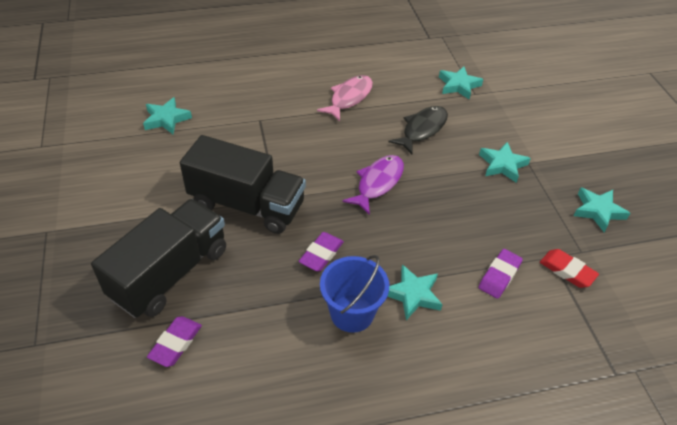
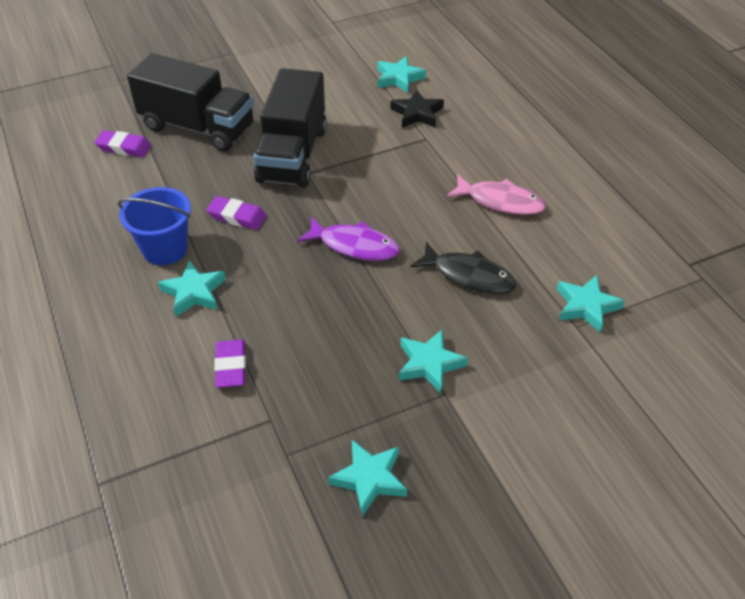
camera: 80 degrees right, 0 degrees up
(223, 118) = (417, 113): none -> black star
(499, 276) = (231, 367): purple eraser -> purple eraser turned 60 degrees clockwise
(567, 271) = (250, 437): red eraser -> none

